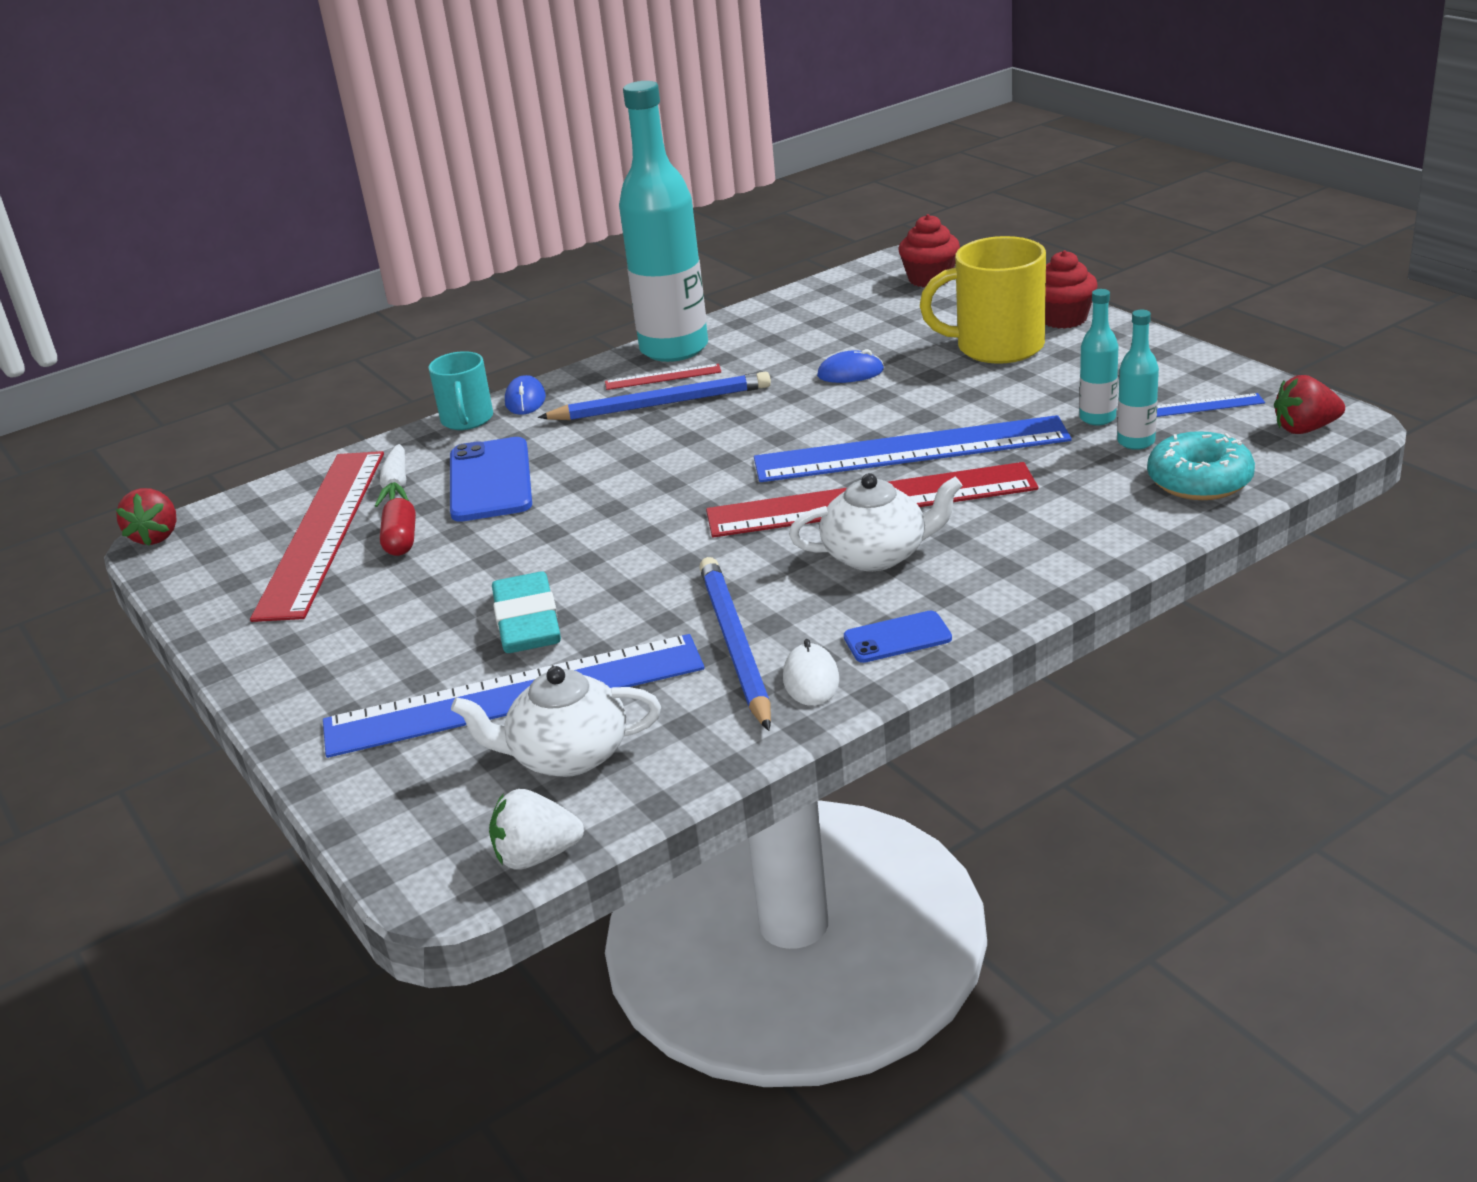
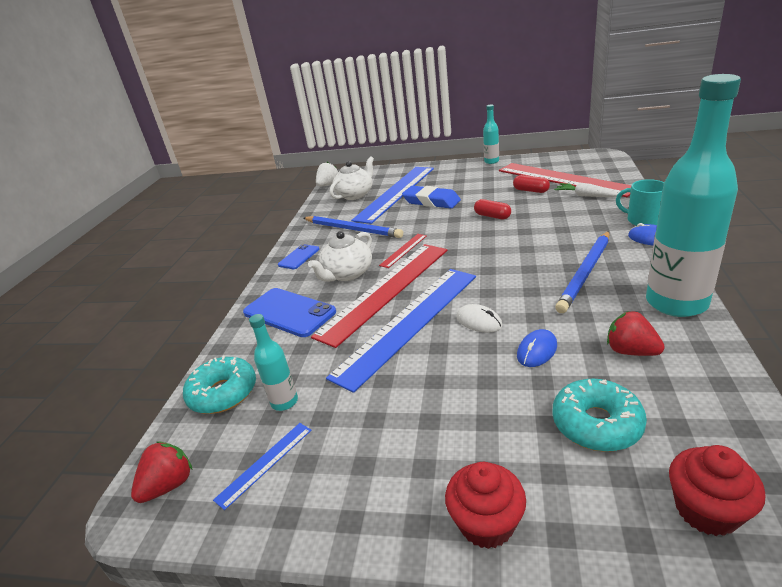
camera: 135 degrees right, 0 degrees up
(156, 536) = (607, 154): red strawberry -> red strawberry (631, 351)
(490, 481) = (558, 214): blue phone -> blue phone (289, 312)
(527, 622) = (431, 201): turquoise eraser -> blue eraser
(545, 529) = (492, 216): none -> red capsule
(663, 377) = (628, 285): red ruler -> red ruler (404, 250)
(811, 679) = (312, 235): white mouse -> white mouse (479, 321)
(907, 323) = (596, 424): none -> turquoise donut
(997, 347) = (486, 440): yellow mug -> none
(1097, 418) = (327, 408): turquoise bottle -> turquoise bottle (491, 161)

